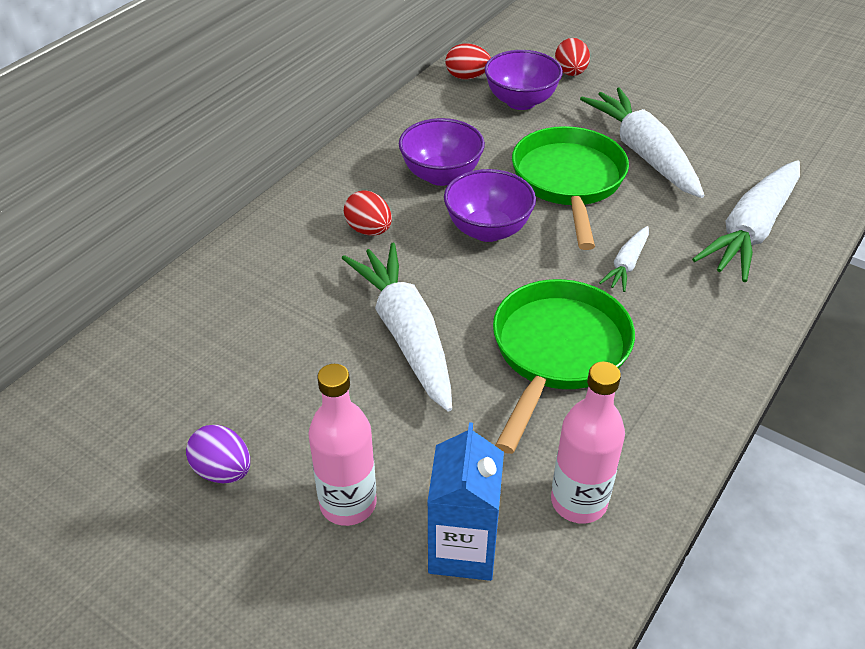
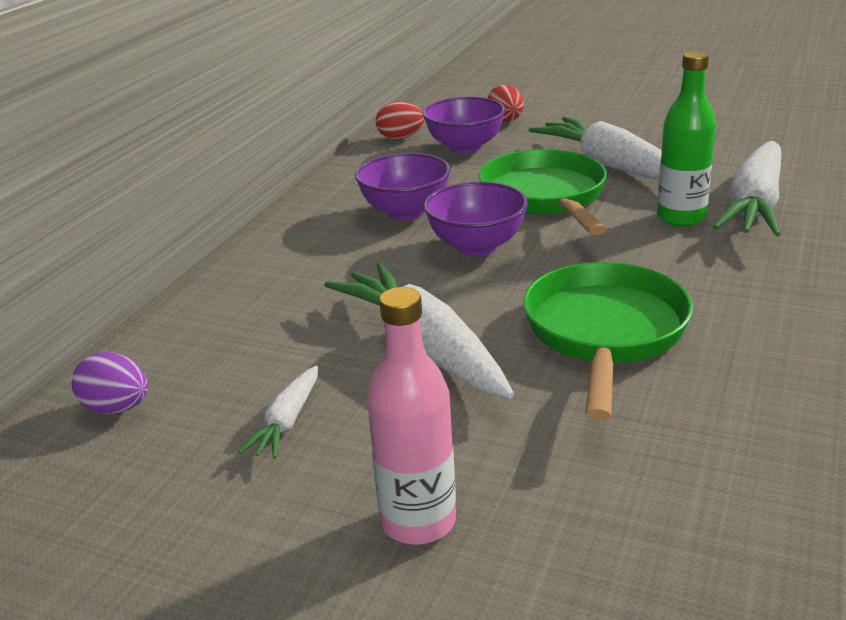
camera: 10 degrees left, 15 degrees down
(223, 470) = (240, 519): purple egg -> purple egg (117, 408)
(369, 230) = (343, 266): red egg -> none
(463, 549) = (586, 540): blue carton -> none
(578, 501) = (703, 464): pink bottle -> none
(626, 264) = (641, 250): white carrot -> white carrot (287, 421)
(678, 232) = (681, 218): none -> green bottle

